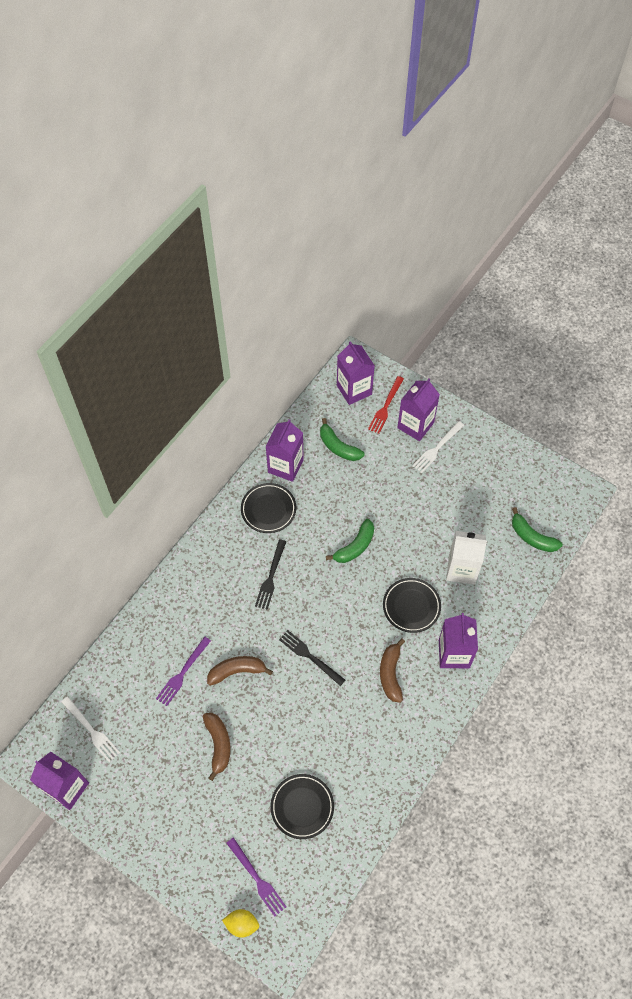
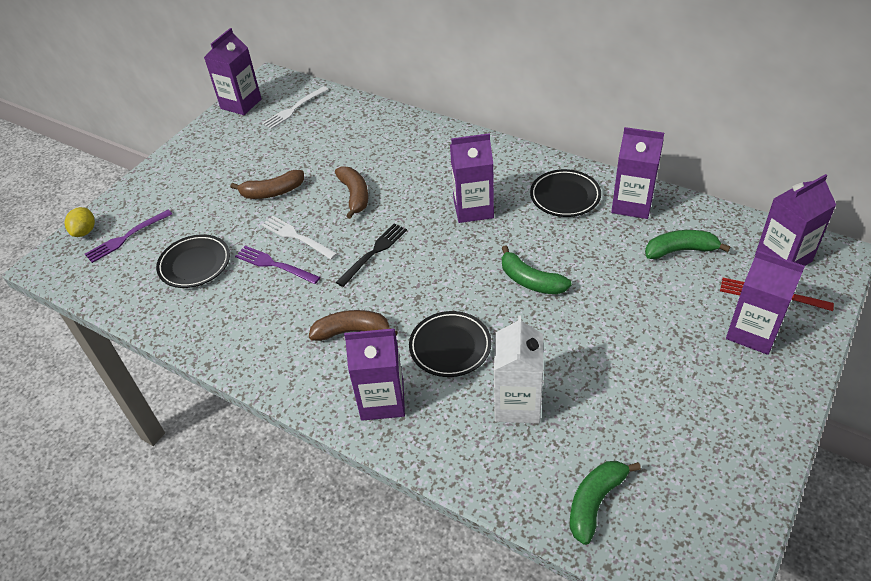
camera: 90 degrees right, 15 degrees down
(182, 674) = (351, 157): purple fork -> purple fork (273, 264)
(271, 577) = (473, 209): black fork -> purple carton
(338, 447) = (680, 250): green banana -> green banana turned 45 degrees clockwise
(436, 449) = (720, 361): white fork -> white fork (296, 236)

